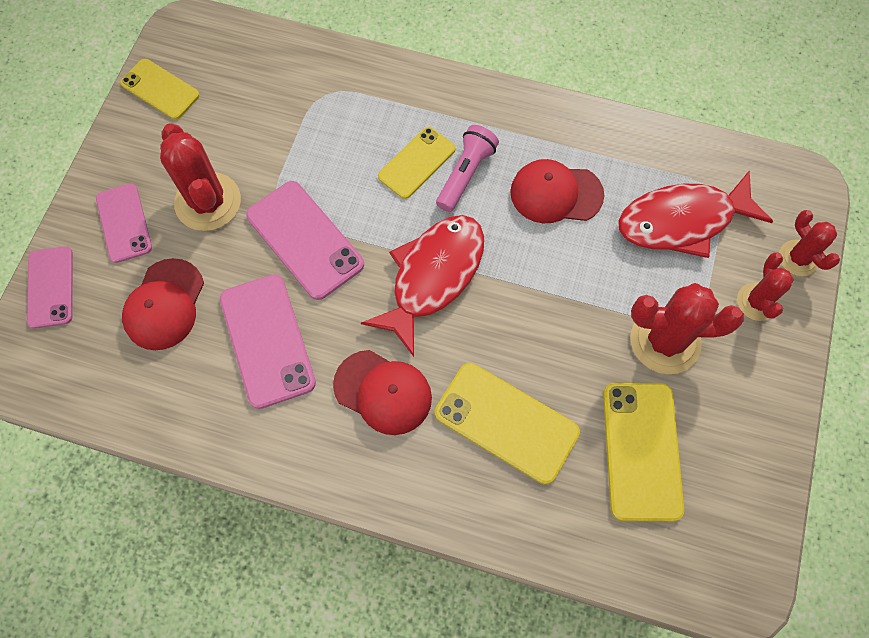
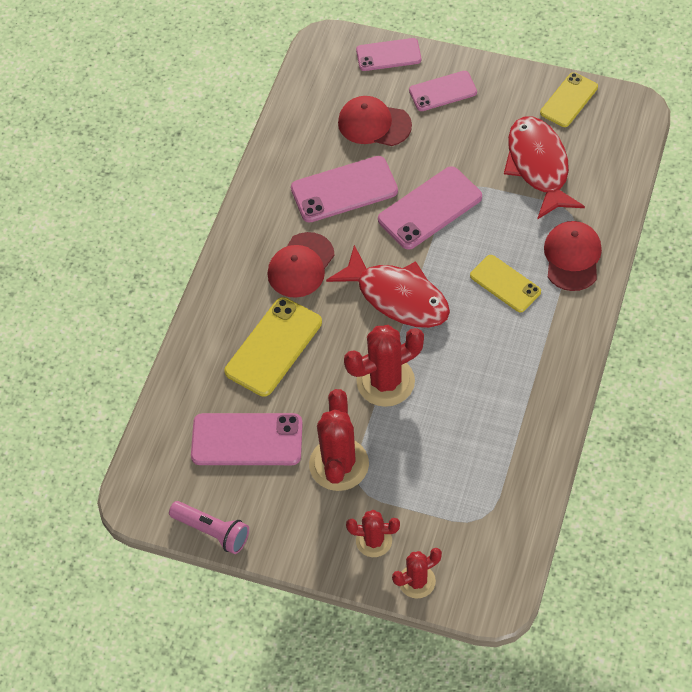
camera: 95 degrees right, 10 degrees down
(208, 202) = (463, 142): red cactus -> red cactus (385, 381)
(466, 174) = (495, 320): pink flashlight -> pink flashlight (212, 531)
(556, 193) = (478, 388): red cap -> red cap (572, 257)
(641, 451) = (247, 439): yellow phone -> pink phone
(682, 221) = (453, 488): red fish -> red fish (538, 166)

